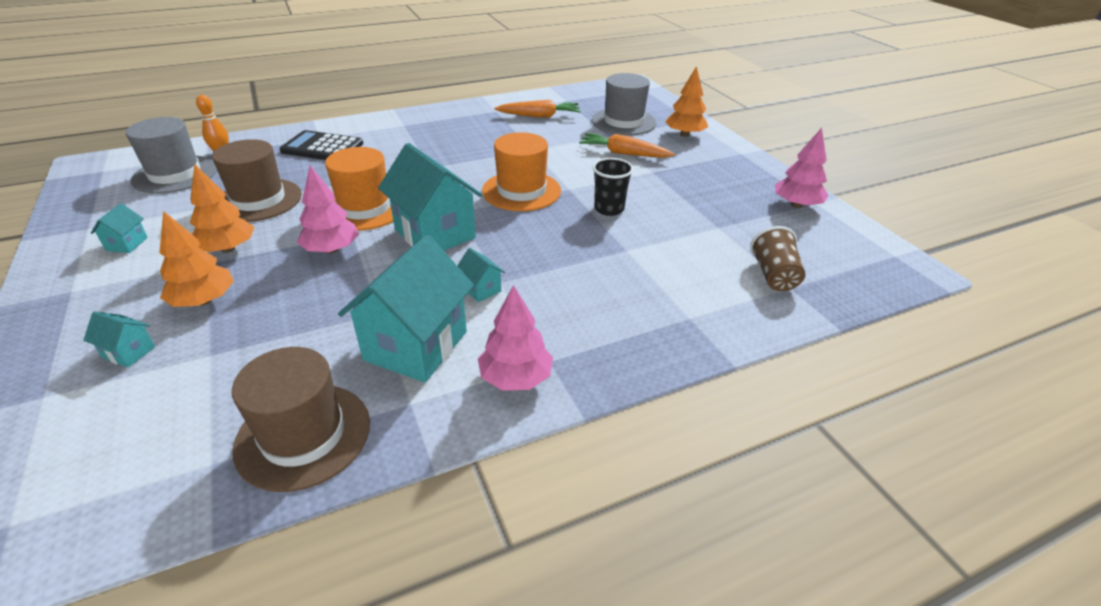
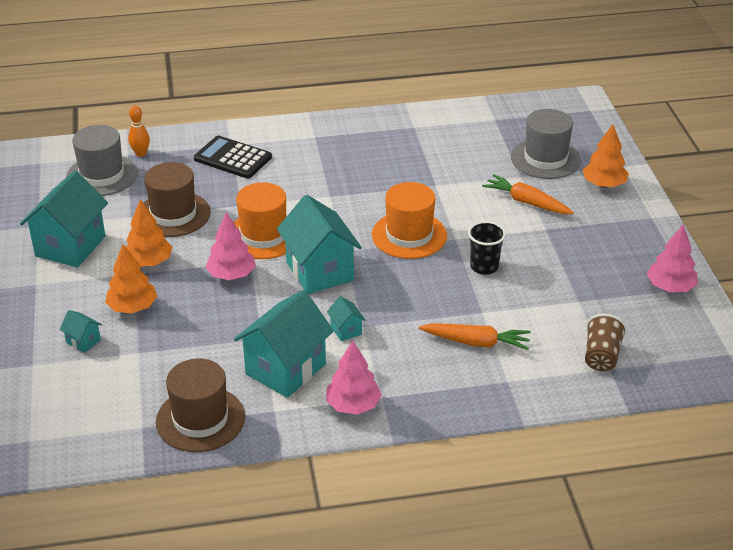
camera: 15 degrees right, 0 degrees up
(127, 244) = (70, 246): turquoise house -> turquoise house, size x2.30
(539, 116) = (458, 140): orange carrot -> orange carrot (476, 342)

